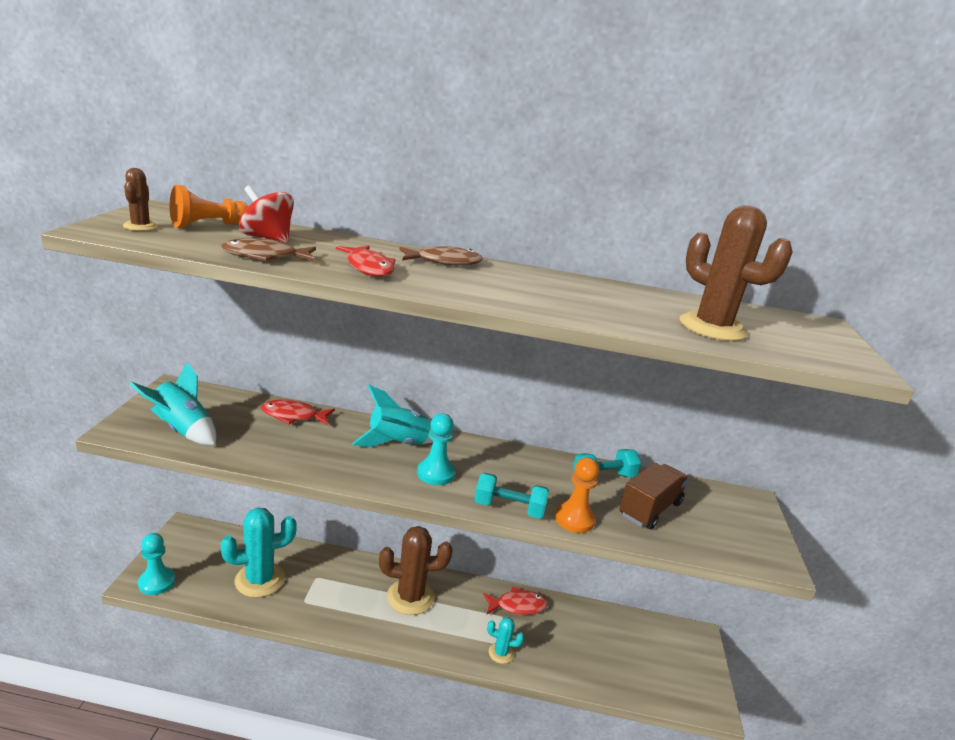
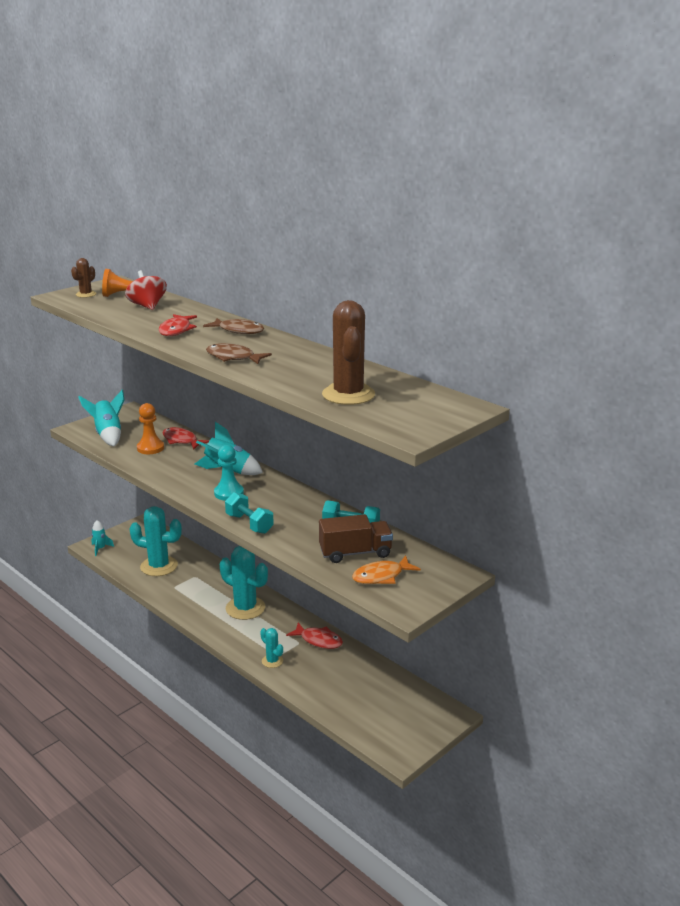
camera: 40 degrees right, 0 degrees up
(157, 582) = (100, 549): turquoise pawn -> turquoise rocket
(265, 256) = (125, 318): brown fish -> brown fish (233, 358)
(410, 597) = (245, 608): brown cactus -> turquoise cactus
(574, 519) = (286, 542): orange pawn -> orange pawn (150, 448)
(707, 529) = (381, 576): none -> orange fish

